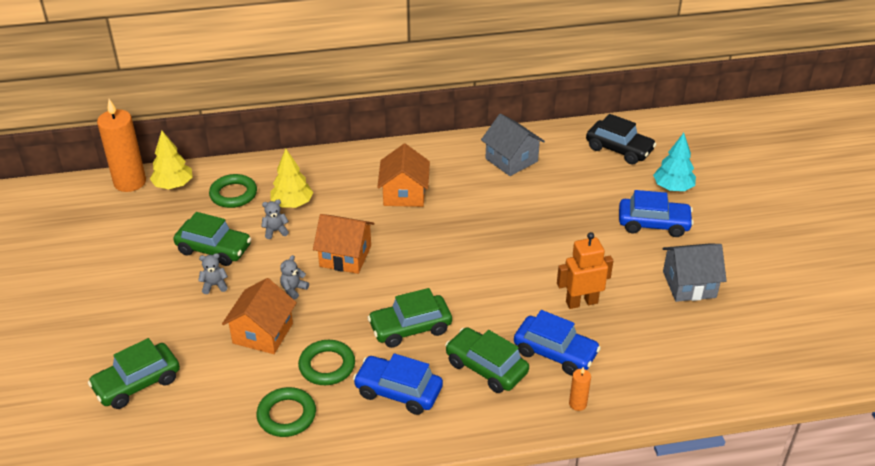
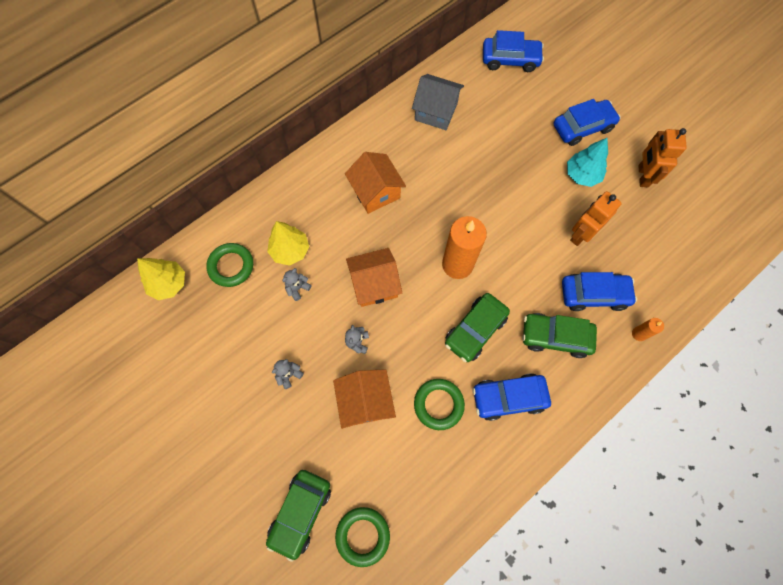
camera: 30 degrees left, 30 degrees up
(130, 182) = (125, 301): orange candle -> orange candle (457, 264)
(214, 249) = (259, 336): green car -> none
(286, 415) = (442, 471): green ring -> green ring (362, 535)
(619, 149) = (510, 60): black car -> blue car
(672, 187) = (573, 82): turquoise tree -> turquoise tree (582, 175)
(689, 284) = (643, 176): grey house -> orange robot

